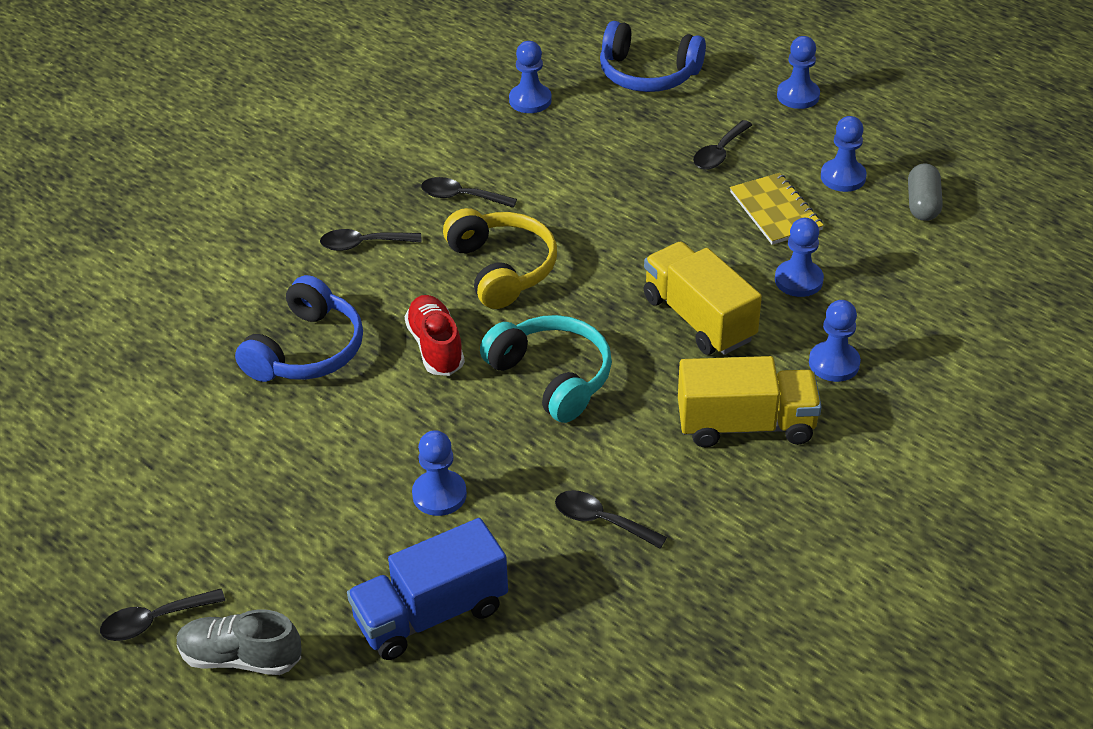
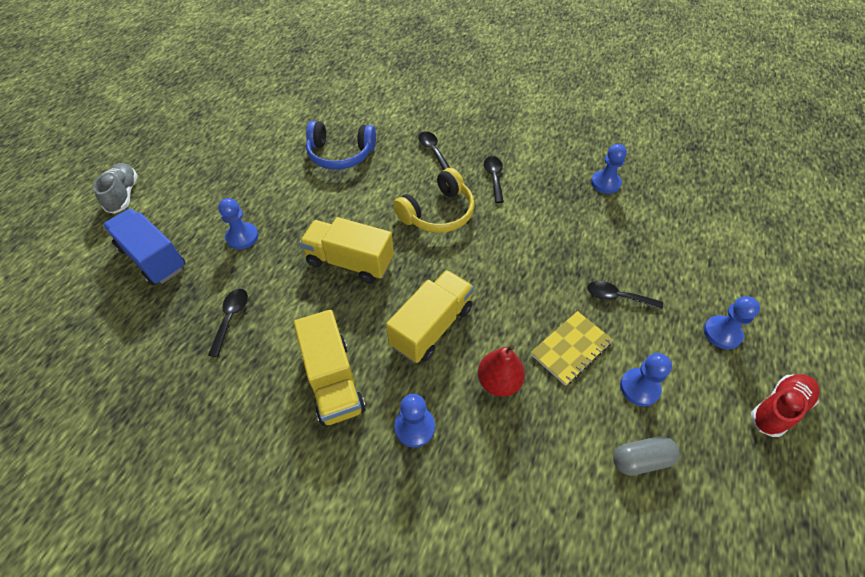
camera: 70 degrees right, 10 degrees up
(154, 621) = (147, 160): black spoon -> none
(436, 347) = (359, 203): red shoe -> red shoe (778, 409)
(552, 377) = (350, 262): turquoise headphones -> yellow truck
(648, 74) = (677, 234): blue headphones -> none
(798, 280) = (499, 382): blue pawn -> red pear

